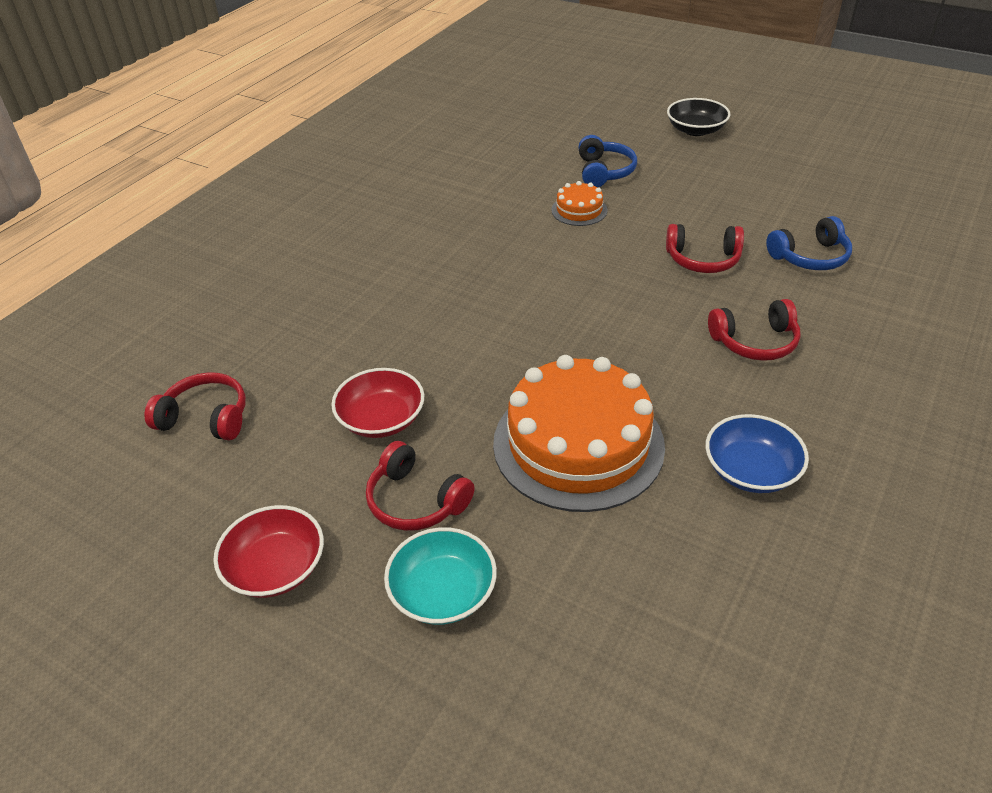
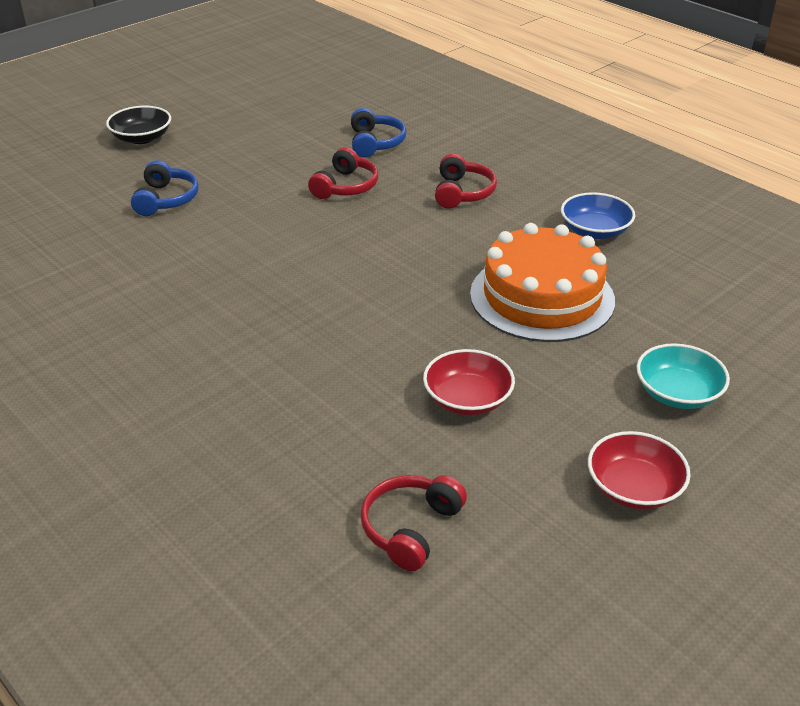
camera: 75 degrees left, 5 degrees down
(416, 501) = (578, 393): red headphones -> none
(579, 210) = (220, 227): orange cake -> none
(604, 172) = (166, 199): blue headphones -> blue headphones turned 75 degrees clockwise

